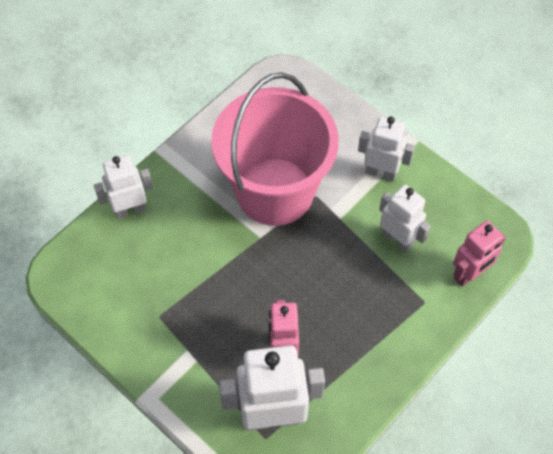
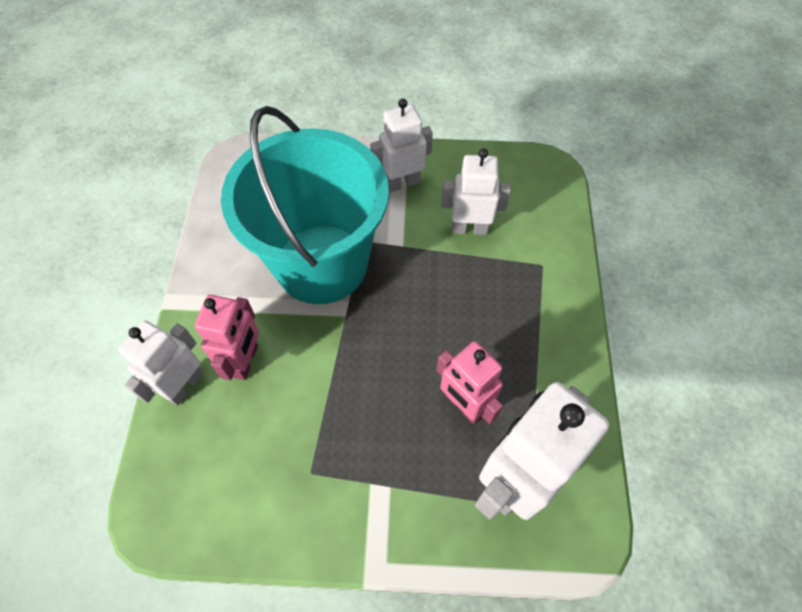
camera: 40 degrees left, 0 degrees up
(275, 191) = (321, 263): pink bucket -> turquoise bucket
(469, 274) = (553, 215): pink robot -> pink robot (245, 361)

